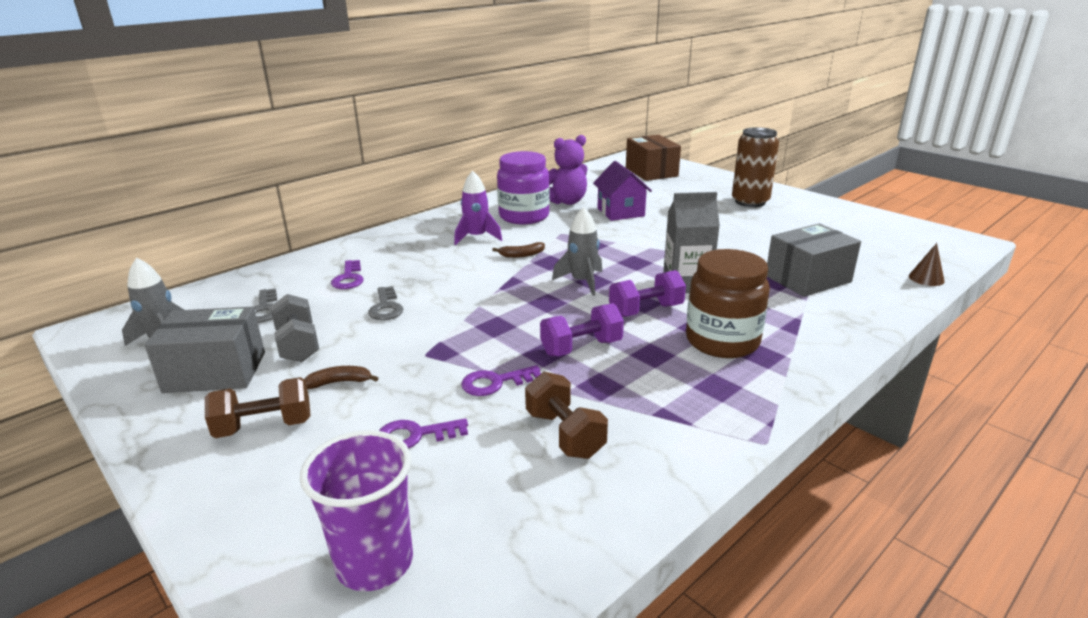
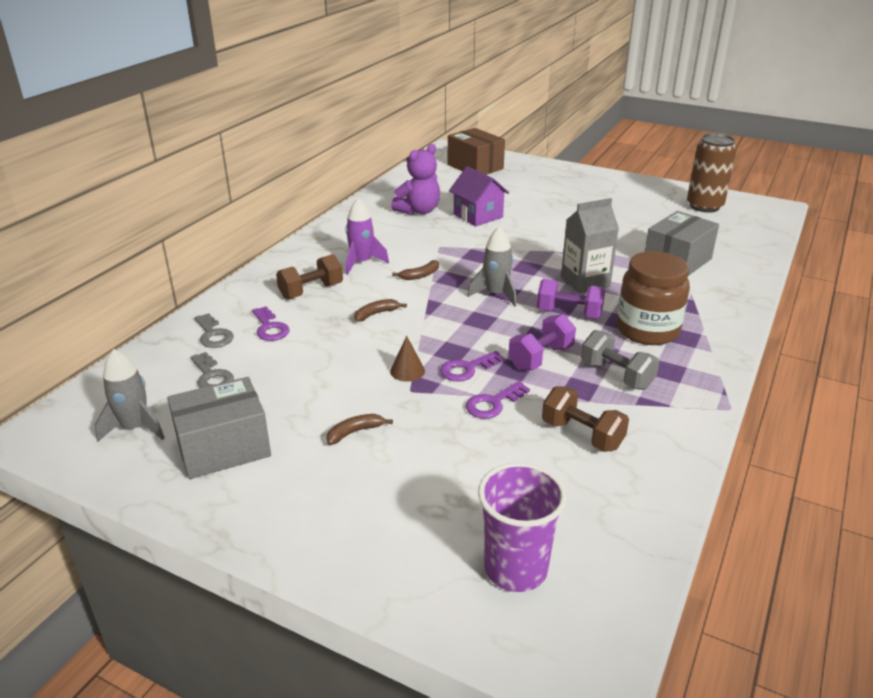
camera: 20 degrees left, 5 degrees up
(264, 427) = (322, 487): brown dumbbell -> brown dumbbell (311, 291)
(298, 345) = (281, 405): grey dumbbell -> grey dumbbell (616, 375)
(386, 307) = (334, 351): grey key -> grey key (213, 335)
(415, 435) = (463, 464): purple key -> purple key (467, 369)
(452, 281) = (376, 314): none -> brown banana
(524, 216) = (390, 233): purple jar -> none
(646, 310) = (569, 313): purple dumbbell -> purple dumbbell turned 60 degrees clockwise
(750, 202) = (584, 189): brown can -> brown can (704, 206)
(926, 278) = (763, 246): brown cone -> brown cone (407, 371)

